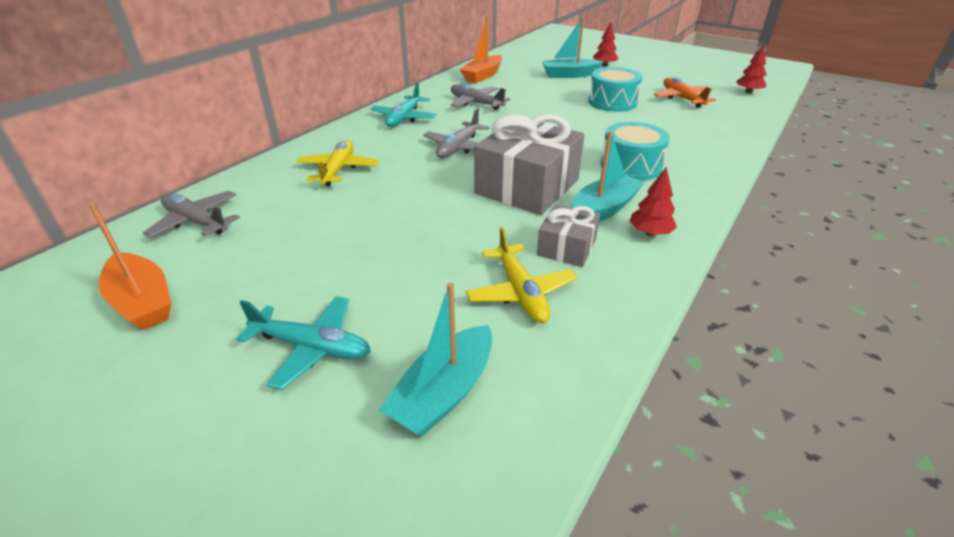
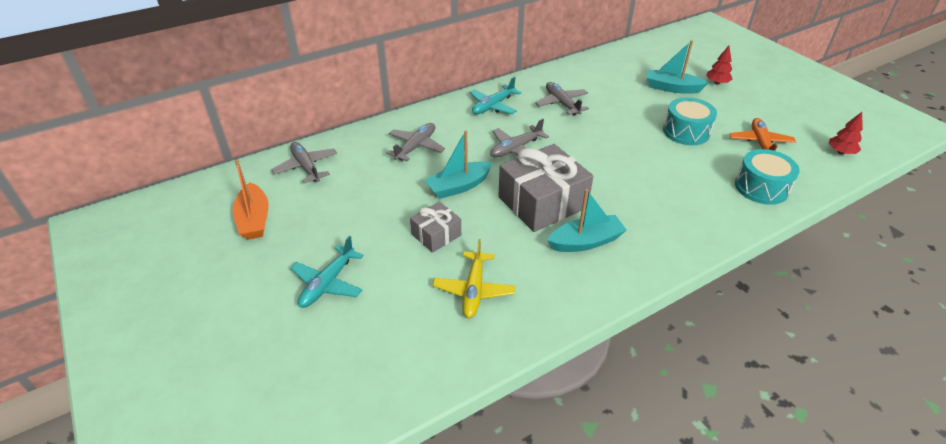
camera: 25 degrees right, 5 degrees up
(312, 347) = (328, 283): turquoise plane -> turquoise plane turned 75 degrees clockwise
(338, 170) = (416, 147): yellow plane -> grey plane
(444, 393) = (382, 340): turquoise boat -> turquoise boat (459, 186)
(482, 75) = (590, 71): orange boat -> none
(566, 247) = (531, 266): grey gift -> grey gift (436, 235)
(631, 166) = (643, 207): turquoise drum -> turquoise drum (761, 187)
(650, 233) = (605, 274): red tree -> none

